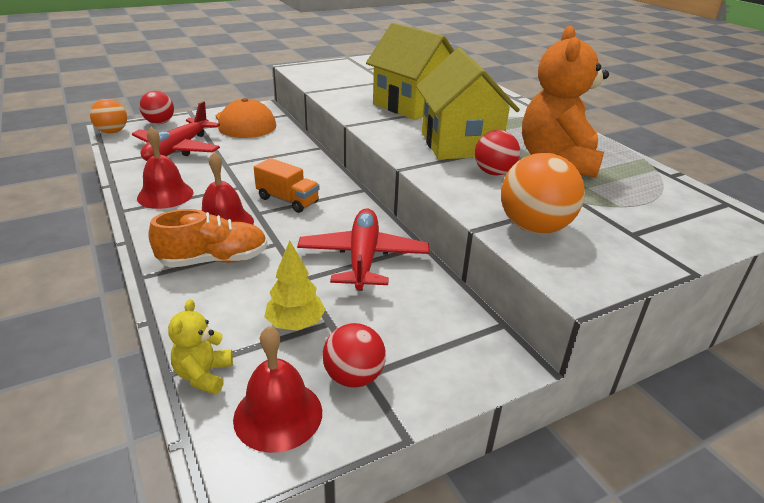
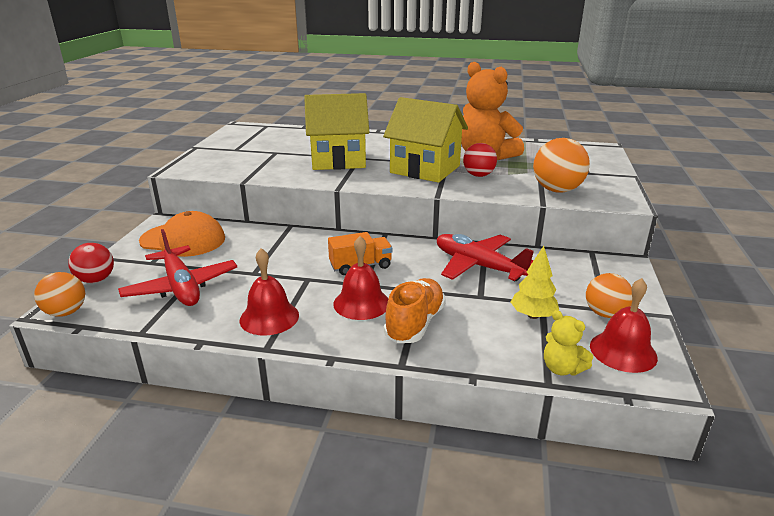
camera: 50 degrees left, 5 degrees down
(354, 377) = (605, 313): red ball -> orange ball

